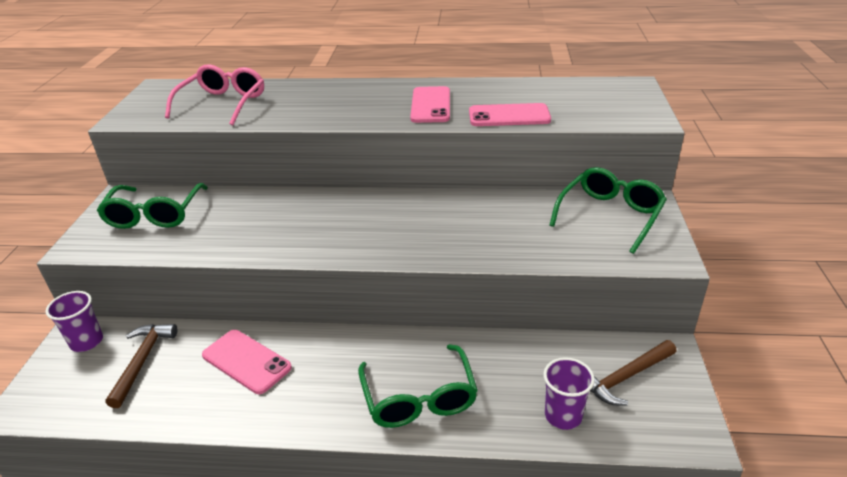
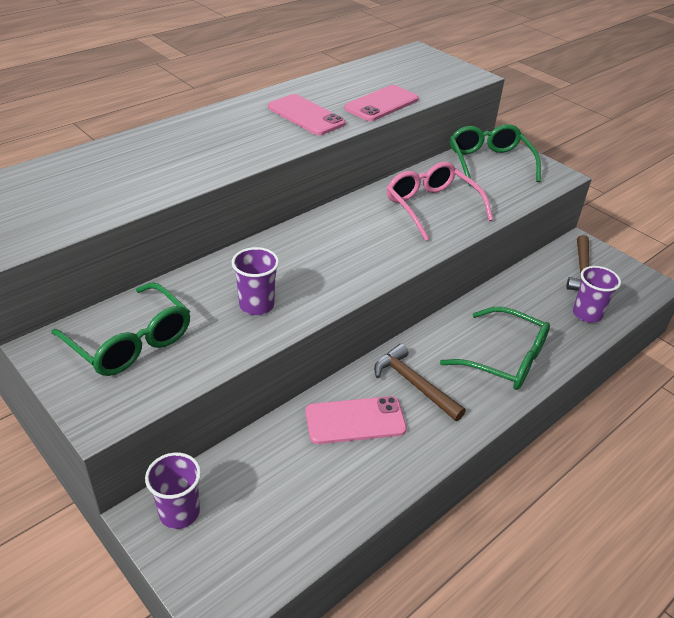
camera: 50 degrees left, 5 degrees up
(142, 361) = (267, 484): brown hammer -> brown hammer (414, 384)
(223, 103) = (93, 185): pink glasses -> pink glasses (431, 207)
(246, 231) = (256, 305): none -> purple cup

